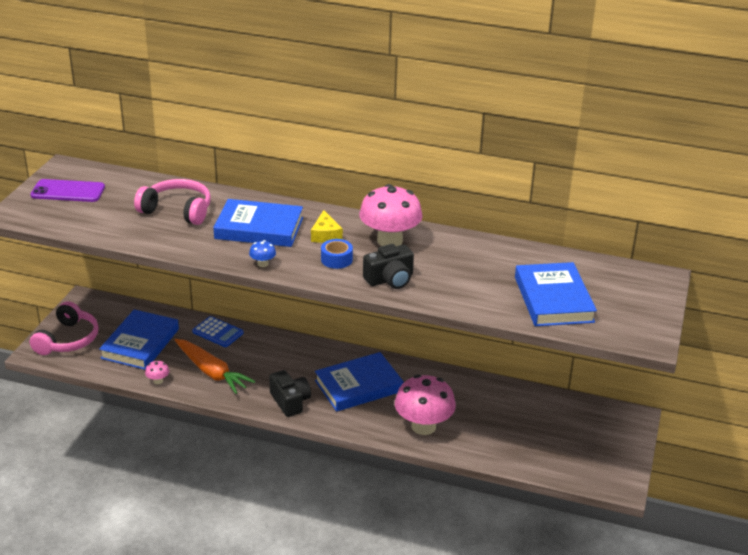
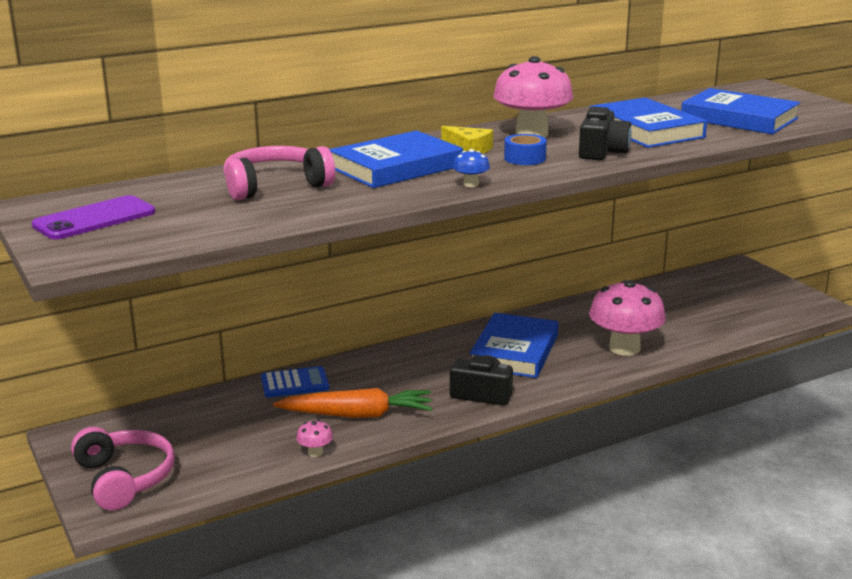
camera: 45 degrees left, 10 degrees down
(140, 343) = (226, 435): blue book -> blue book (646, 130)

